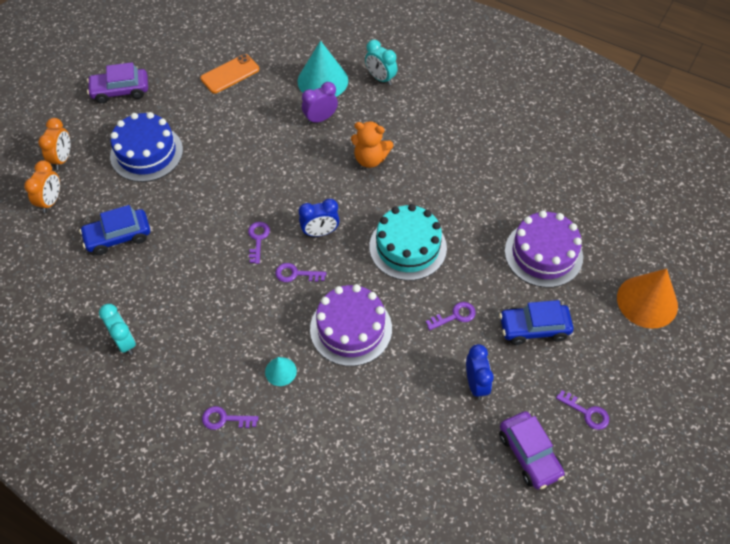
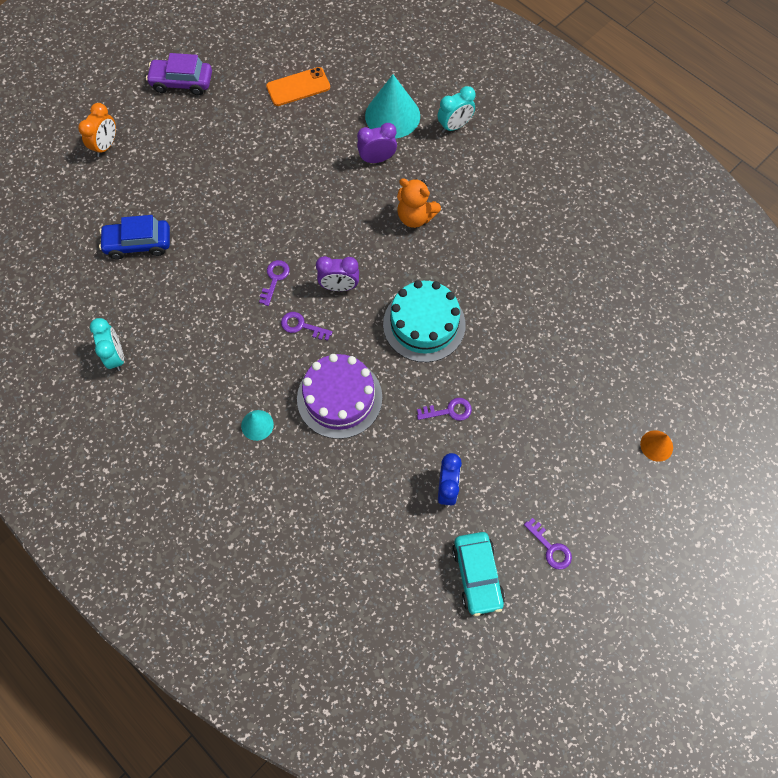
camera: 15 degrees right, 10 degrees up
(51, 201) = (83, 190): orange clock -> none
(146, 153) = (190, 158): blue cake -> none
(224, 419) = (190, 460): purple key -> none
(320, 232) = (339, 286): blue clock -> purple clock
(380, 78) = (454, 126): turquoise clock -> turquoise clock turned 90 degrees counterclockwise
(529, 454) = (477, 575): purple car -> turquoise car
(534, 328) = (526, 444): blue car -> none
(543, 254) = (564, 366): purple cake -> none
(647, 301) = (656, 445): orange cone -> orange cone, size x0.50

